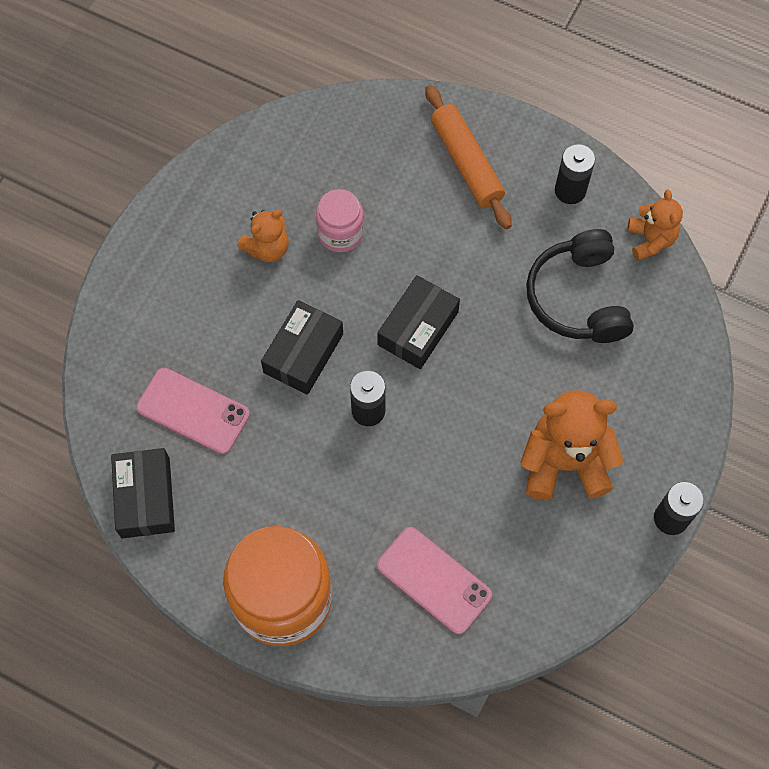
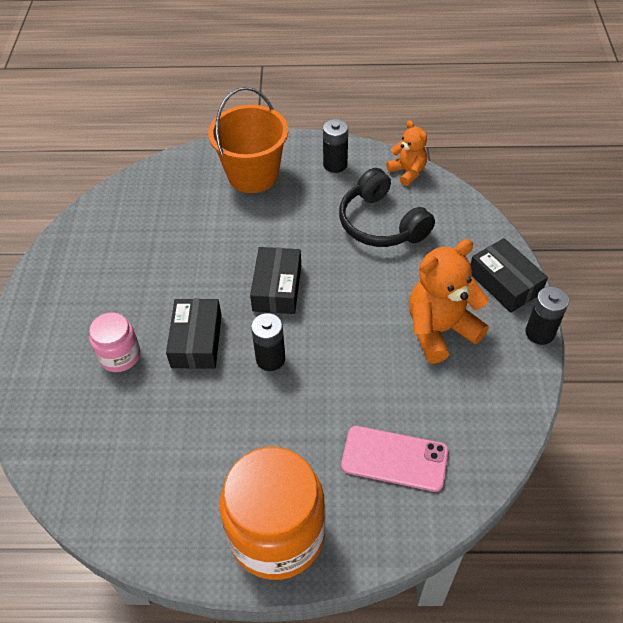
camera: 25 degrees left, 15 degrees down
(145, 498) = (113, 509): black box -> black box (504, 283)
(193, 410) = (124, 421): pink phone -> none
(267, 248) = (131, 282): orange teddy bear -> none
(340, 233) = (183, 251): pink jar -> pink jar (120, 356)
(466, 163) = (253, 175): orange rolling pin -> orange bucket

